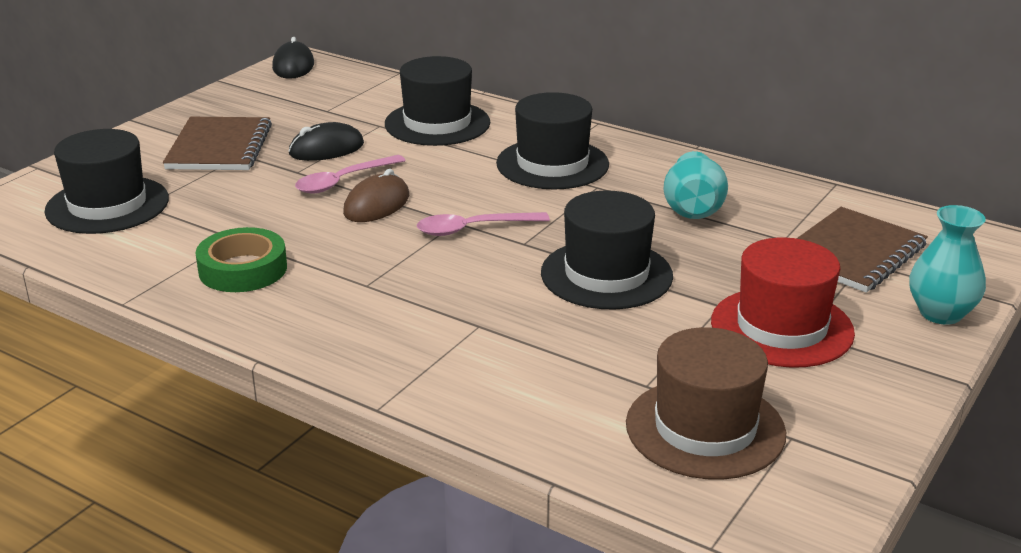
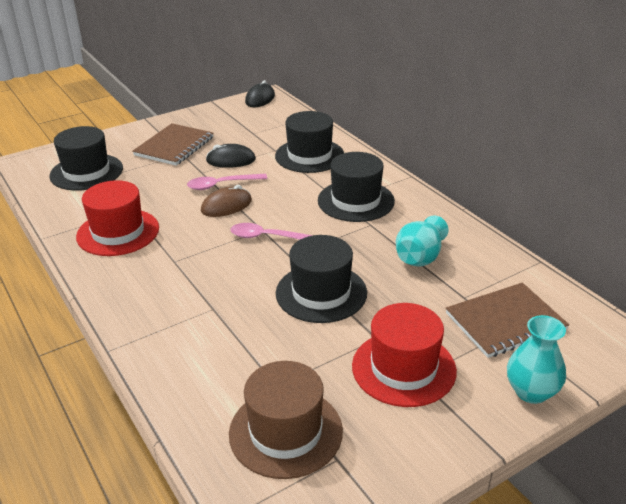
camera: 25 degrees right, 5 degrees up
(243, 269) = (118, 232): green tape -> red hat

